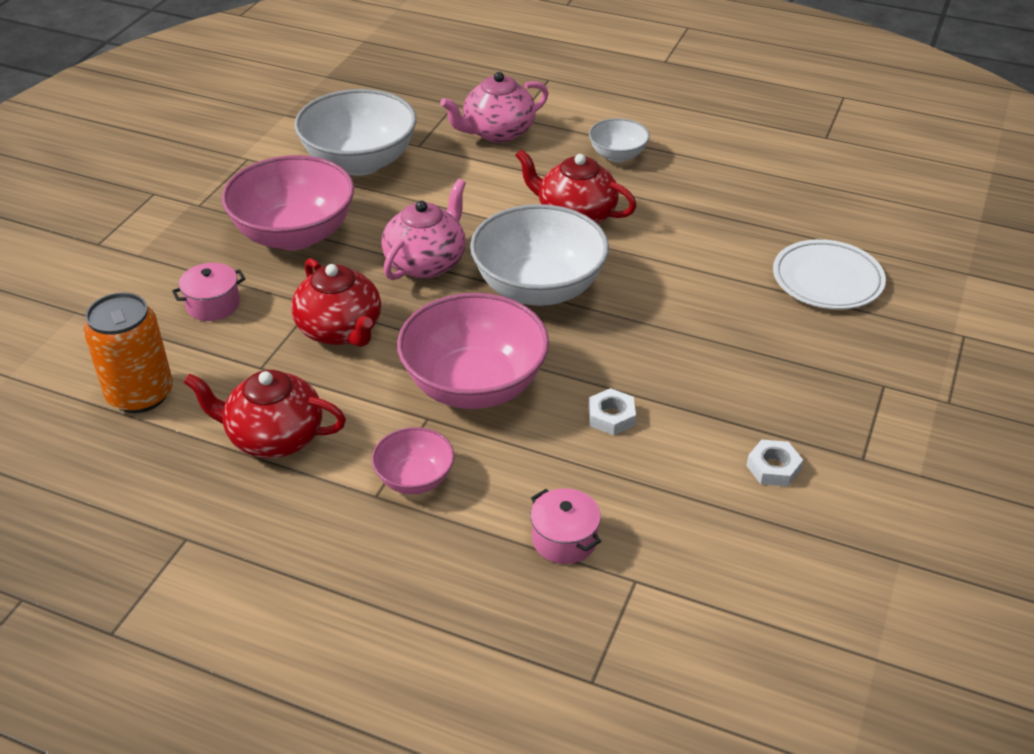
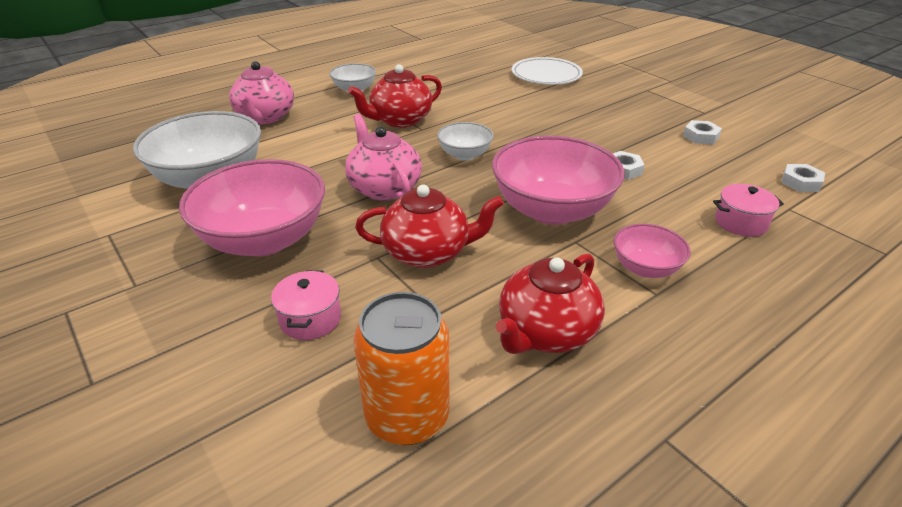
camera: 60 degrees left, 5 degrees down
(538, 288) = (464, 155): white bowl -> white bowl, size x0.51
(720, 586) = (800, 182): none -> white nut

